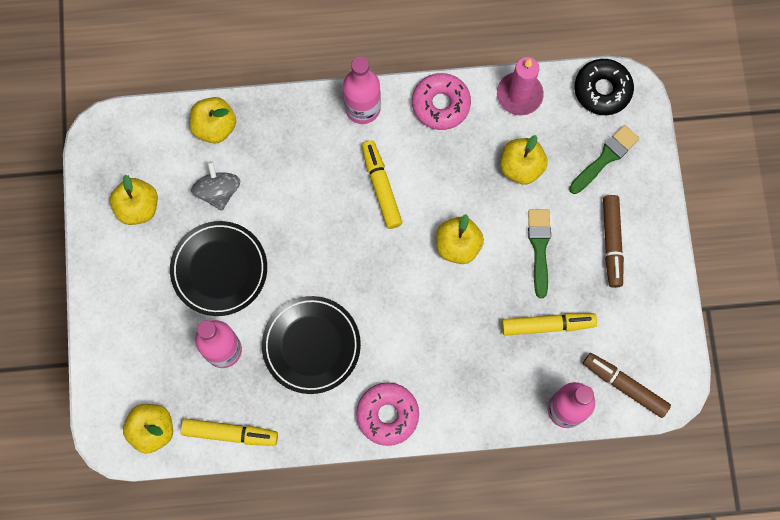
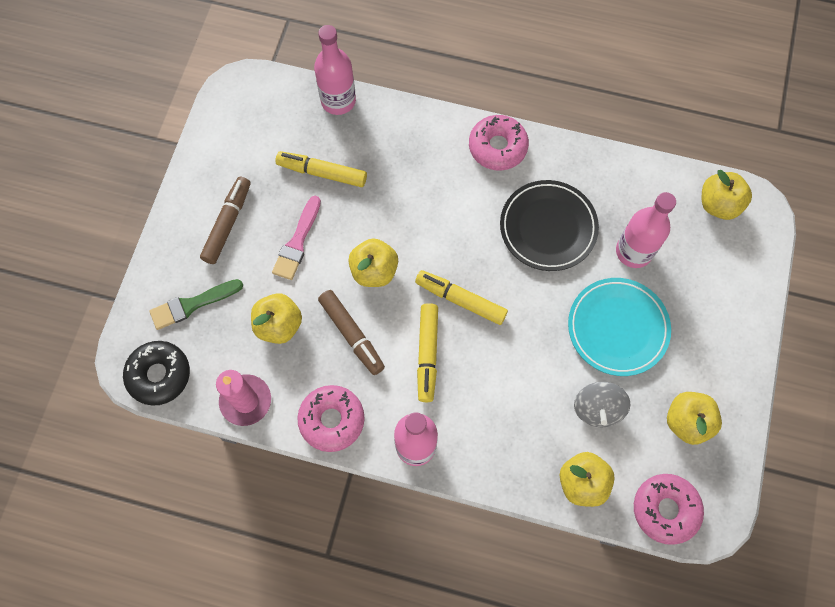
camera: 160 degrees left, 5 degrees down
(140, 129) = (665, 509): none -> pink donut
(219, 269) = (617, 328): black plate -> turquoise plate
(230, 433) = (646, 178): yellow marker -> yellow marker (460, 300)
(539, 247) = (297, 242): green brush -> pink brush
(624, 386) = (278, 102): brown marker -> brown marker (352, 334)

